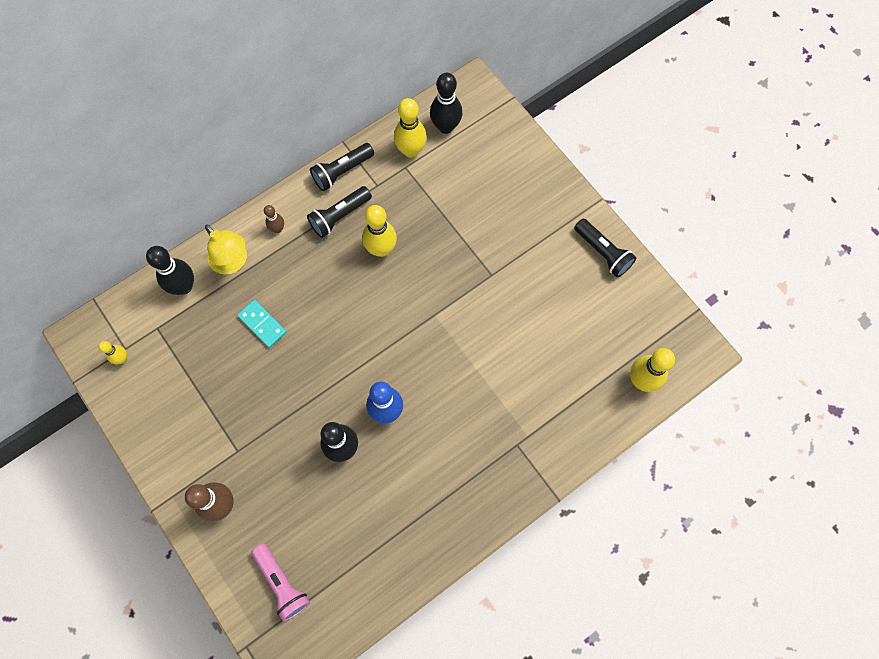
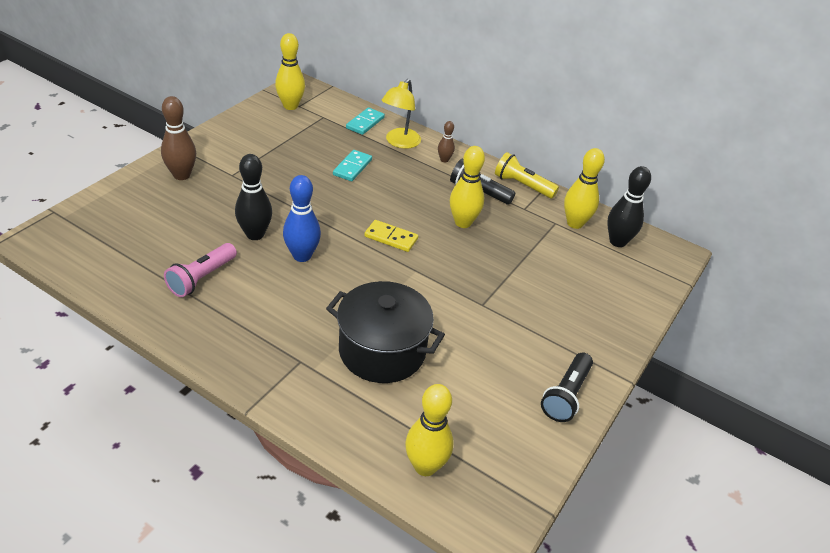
camera: 65 degrees right, 30 degrees down
(122, 358) = (290, 106): yellow bowling pin -> yellow bowling pin, size x1.83
(184, 286) = (365, 123): black bowling pin -> turquoise domino
(282, 583) = (115, 221): pink flashlight -> pink flashlight (201, 278)
(342, 171) = (522, 185): black flashlight -> yellow flashlight
(384, 322) = (391, 238): none -> yellow domino
(522, 375) = (382, 351): none -> black pot

